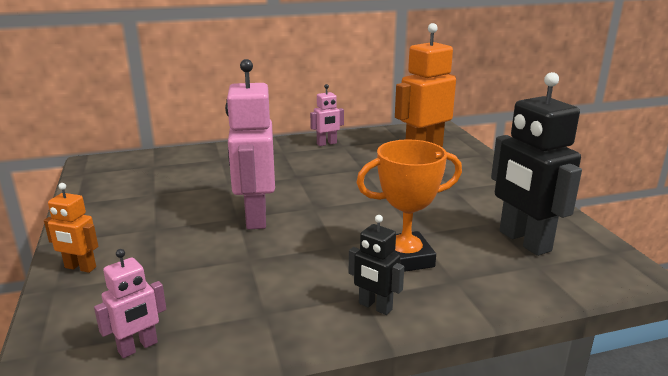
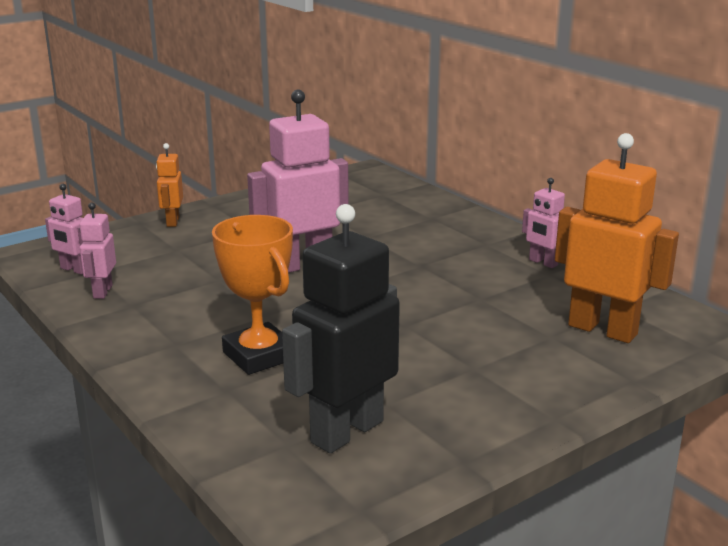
camera: 70 degrees right, 0 degrees up
(218, 330) = (102, 292): none -> pink robot
(375, 306) = (158, 352): black robot -> none

